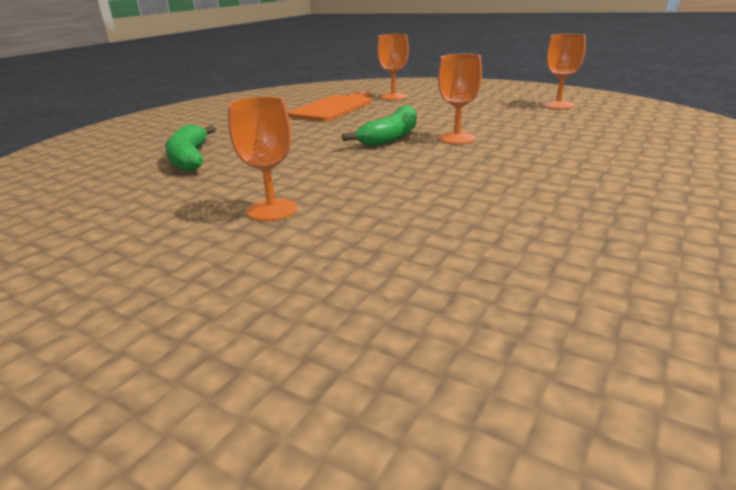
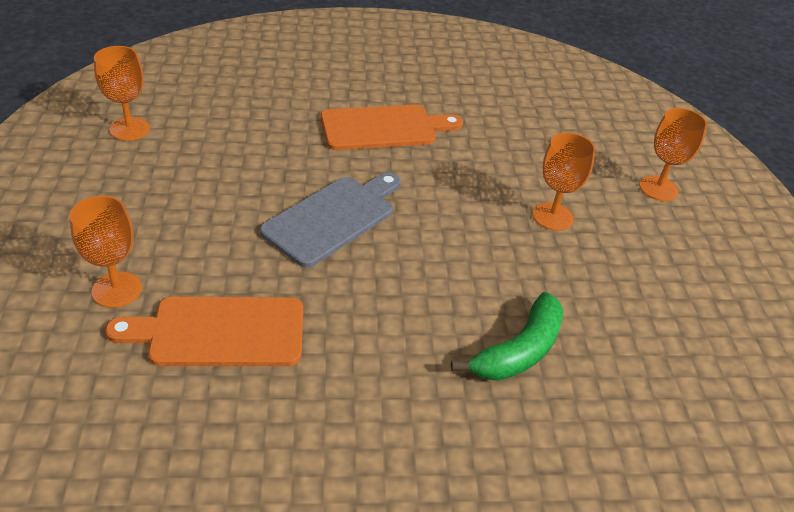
camera: 130 degrees left, 15 degrees up
(391, 137) = (333, 218): green banana -> grey cutting board
(457, 138) = (310, 172): orange goblet -> orange goblet (658, 188)
(507, 172) = (383, 128): none -> orange cutting board

